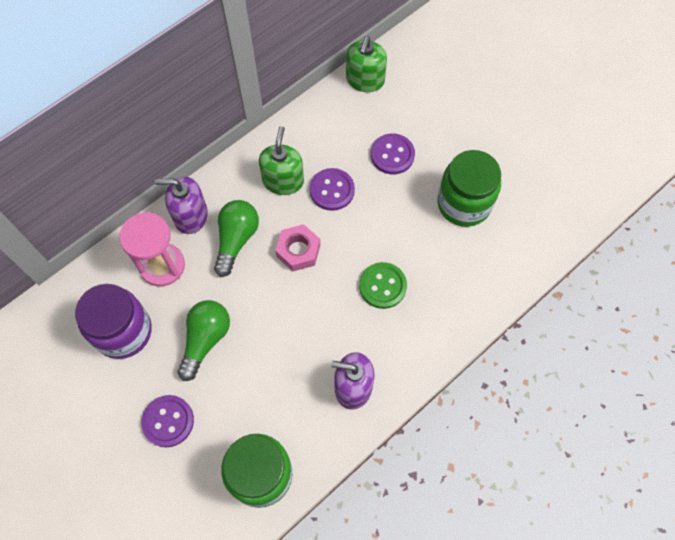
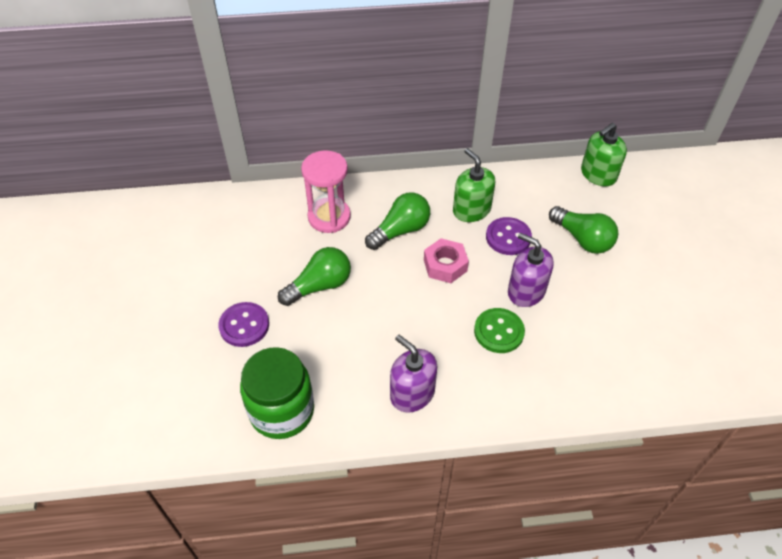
camera: 35 degrees right, 15 degrees down
(123, 331) = (264, 245): purple jar -> none
(190, 216) = (378, 196): purple soap dispenser -> purple soap dispenser (526, 291)
(283, 181) = (471, 210): green soap dispenser -> green soap dispenser turned 75 degrees counterclockwise
(392, 155) = (582, 239): purple button -> green light bulb
(464, 203) = (624, 310): green jar -> none

